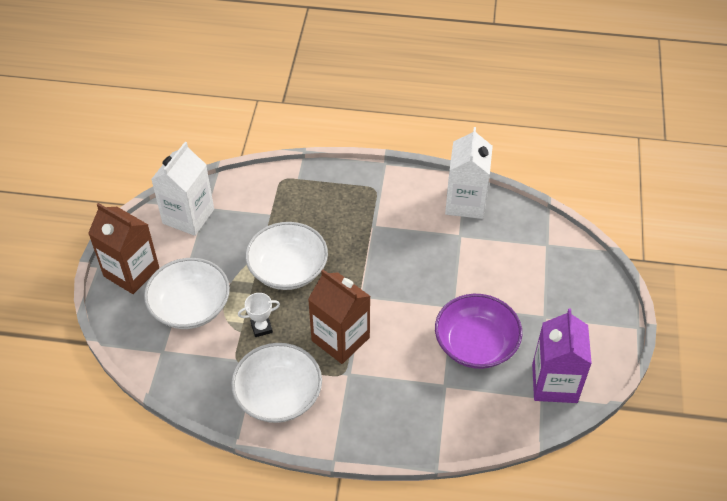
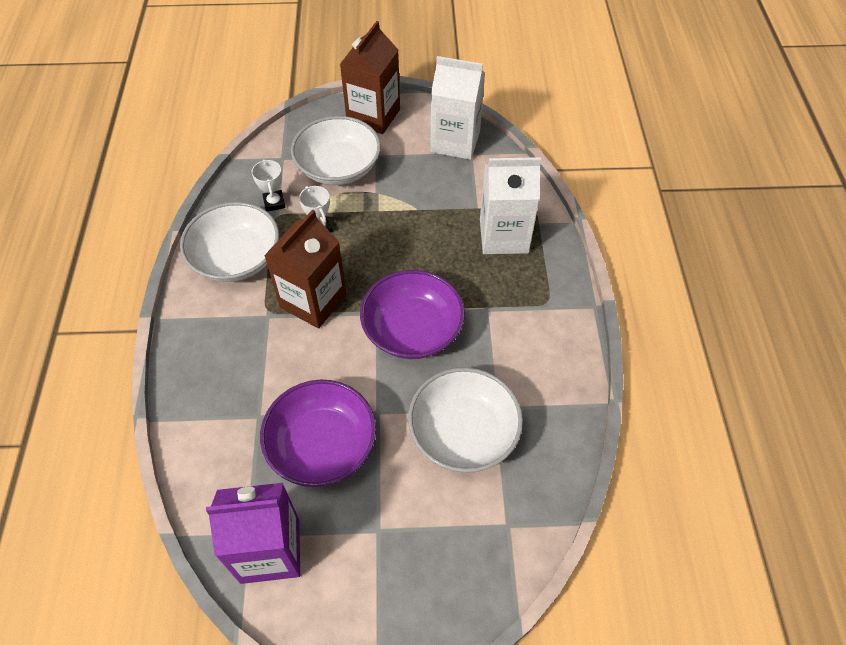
camera: 80 degrees right, 5 degrees up
(219, 361) = (274, 203): none -> white trophy
(288, 269) = (402, 237): white bowl -> white bowl (463, 432)
(383, 275) = (412, 329): none -> purple bowl
(465, 202) = (556, 409): white carton -> white carton (503, 236)

